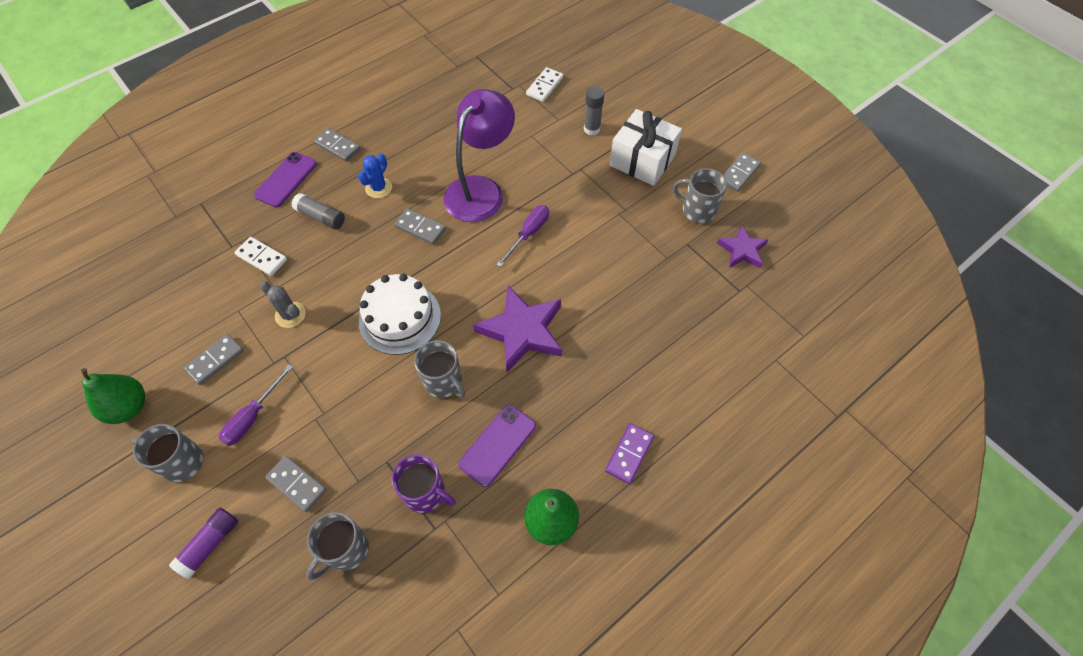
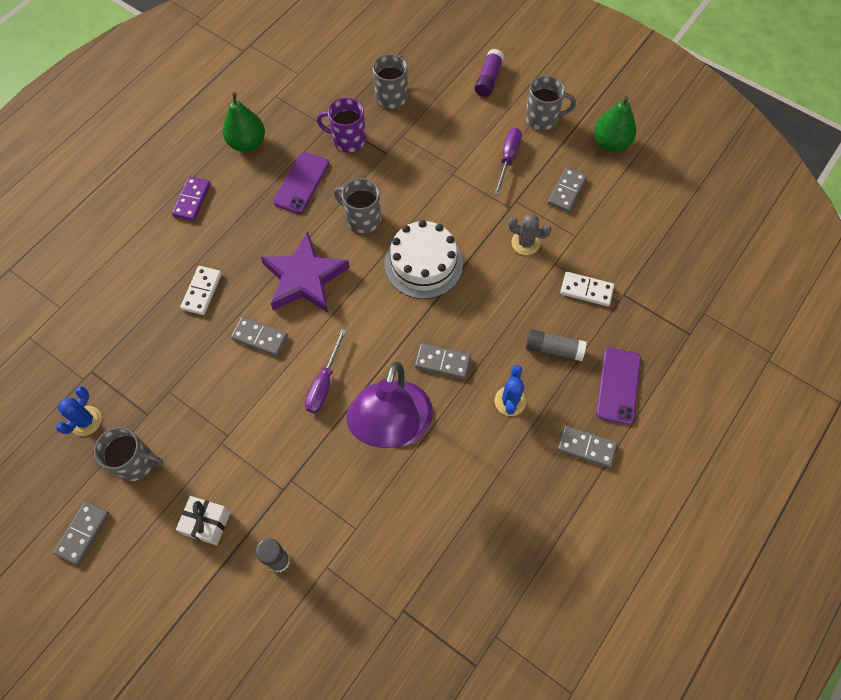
camera: 165 degrees right, 5 degrees up
(297, 484) = (447, 124): grey domino -> grey domino (259, 337)
(544, 86) = (359, 627): white domino -> white domino (202, 291)
(642, 160) = (207, 523): white gift -> white gift, size x0.58
(742, 250) = (85, 421): purple star -> blue cactus

